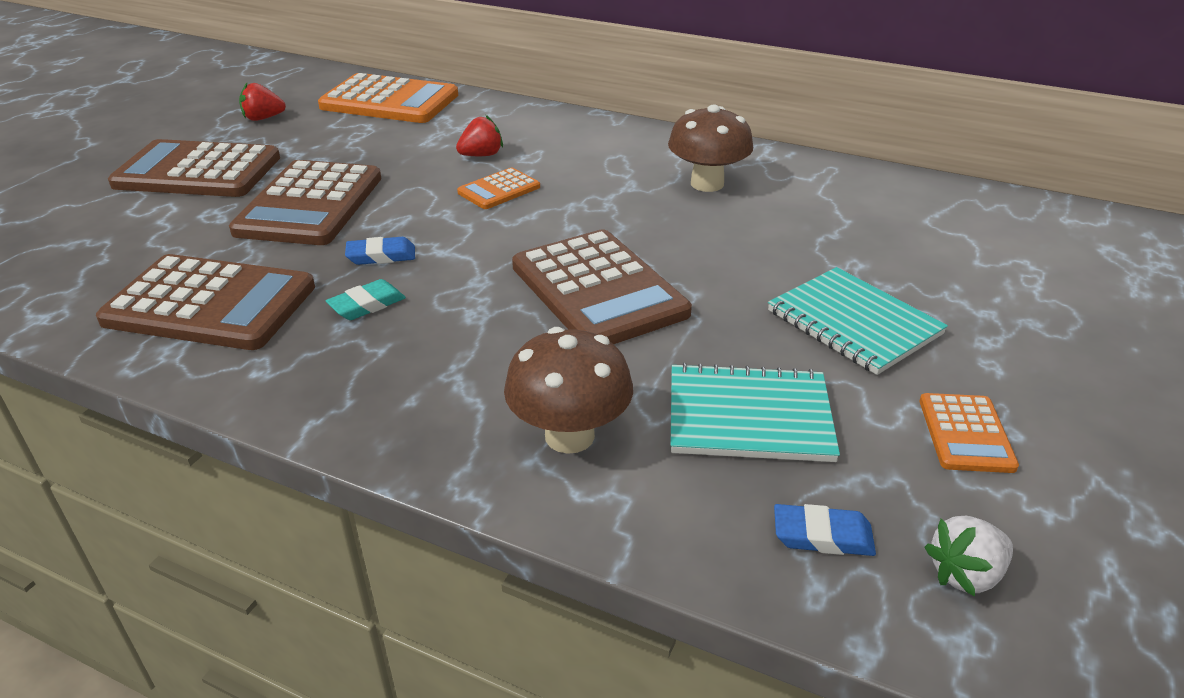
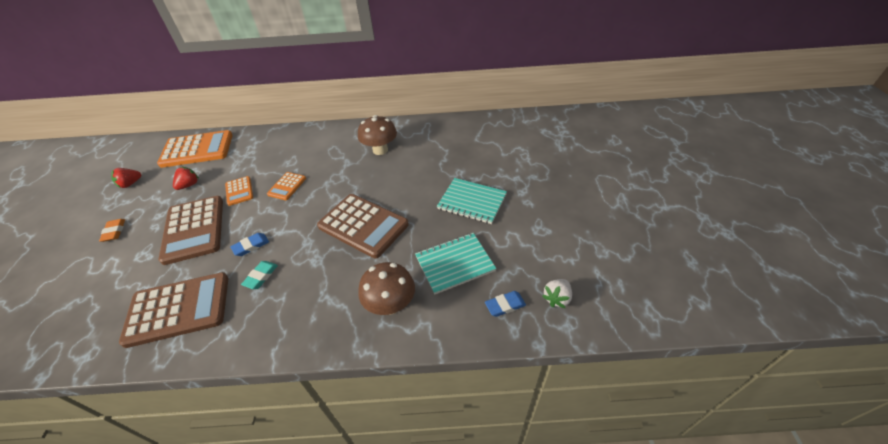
camera: 25 degrees left, 10 degrees up
(198, 171) = (114, 232): brown calculator -> orange eraser
(481, 155) = (266, 168): red strawberry -> red strawberry (189, 185)
(966, 433) = (532, 237): orange calculator -> orange calculator (239, 191)

